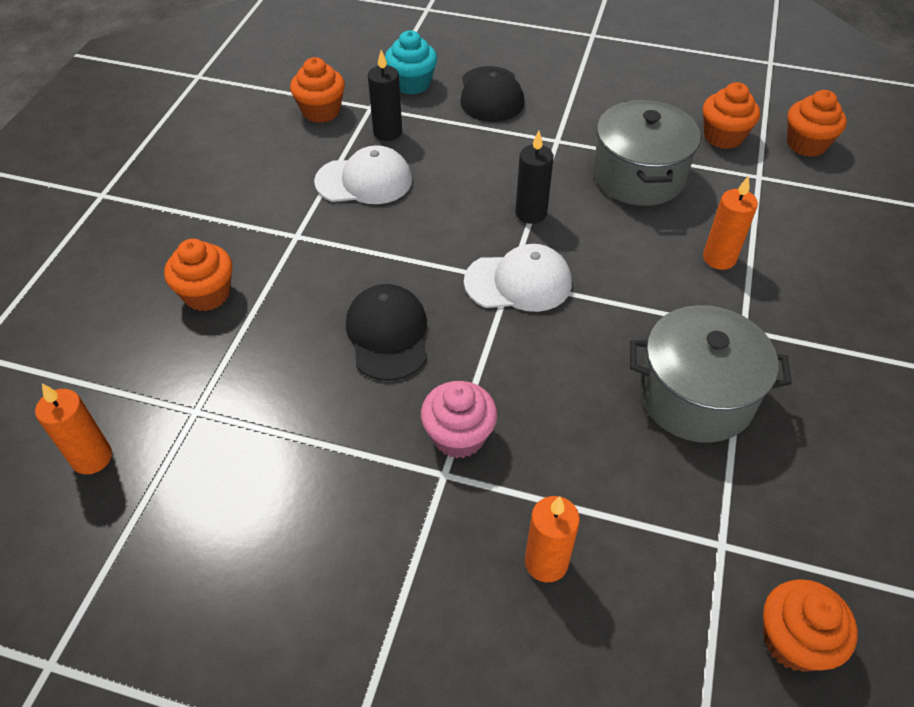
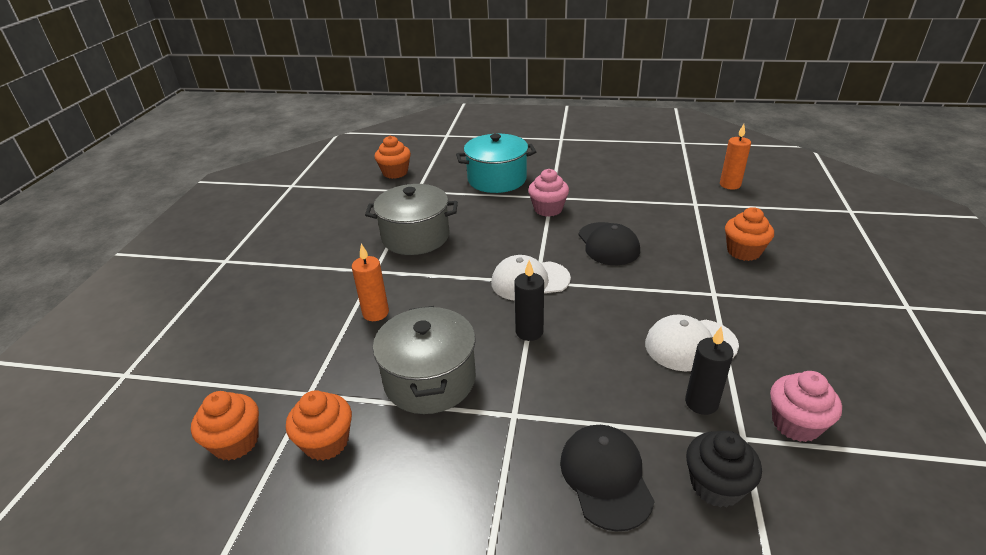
camera: 175 degrees right, 15 degrees down
(321, 111) = (795, 424): orange cupcake -> pink cupcake
(412, 84) = (716, 485): turquoise cupcake -> black cupcake
(546, 562) = (497, 179): orange candle -> turquoise pot

